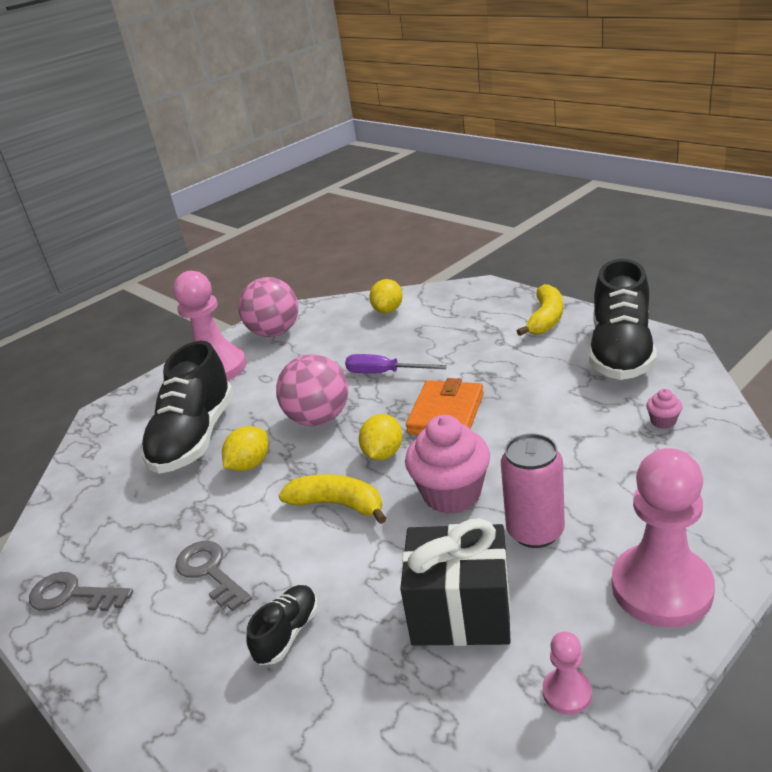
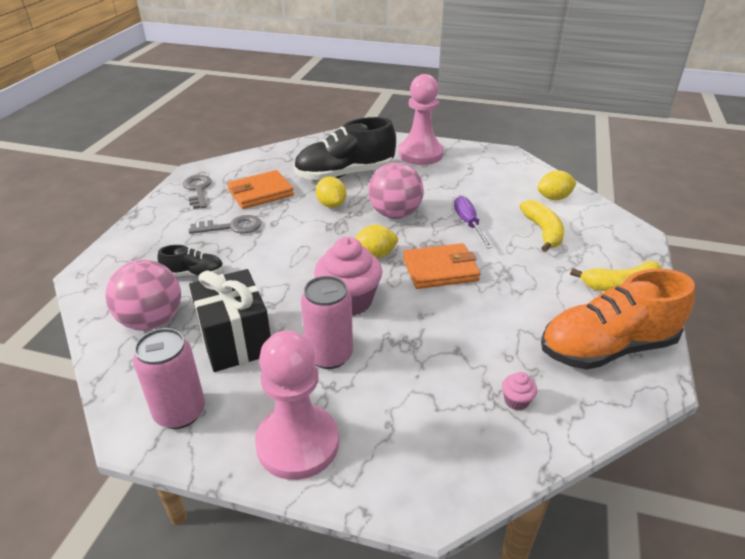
camera: 55 degrees right, 5 degrees up
(154, 525) = (260, 193): none -> orange wallet
(210, 571) = (232, 227): grey key -> grey key turned 60 degrees clockwise
(250, 464) = (331, 205): yellow lemon -> yellow lemon turned 60 degrees clockwise
(275, 332) = (479, 160): pink ball -> pink ball (152, 321)
(337, 504) = (312, 253): yellow banana -> yellow banana (543, 232)
(567, 692) = (180, 412): pink pawn -> pink can
(621, 352) = (607, 348): black shoe -> orange shoe

